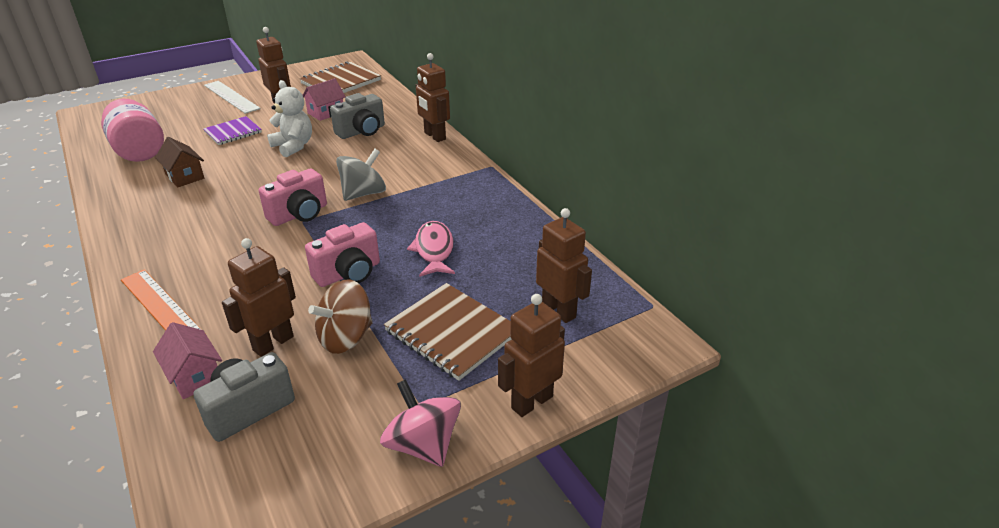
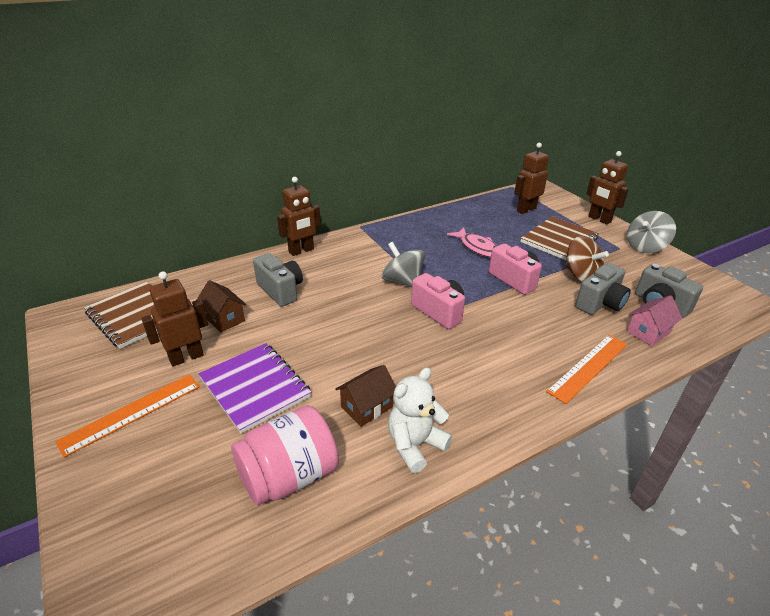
camera: 90 degrees left, 0 degrees up
(231, 97) = (131, 413): white ruler -> orange ruler
(233, 132) = (255, 388): purple notebook -> purple notebook, size x1.57
(273, 343) = (600, 303): brown robot -> grey camera
(293, 146) = (304, 332): white teddy bear -> white teddy bear (415, 445)
(326, 113) = (224, 318): pink house -> brown house
(423, 444) = (645, 247): pink spinning top -> grey spinning top
(434, 250) = (477, 247): pink fish -> pink fish turned 120 degrees counterclockwise

